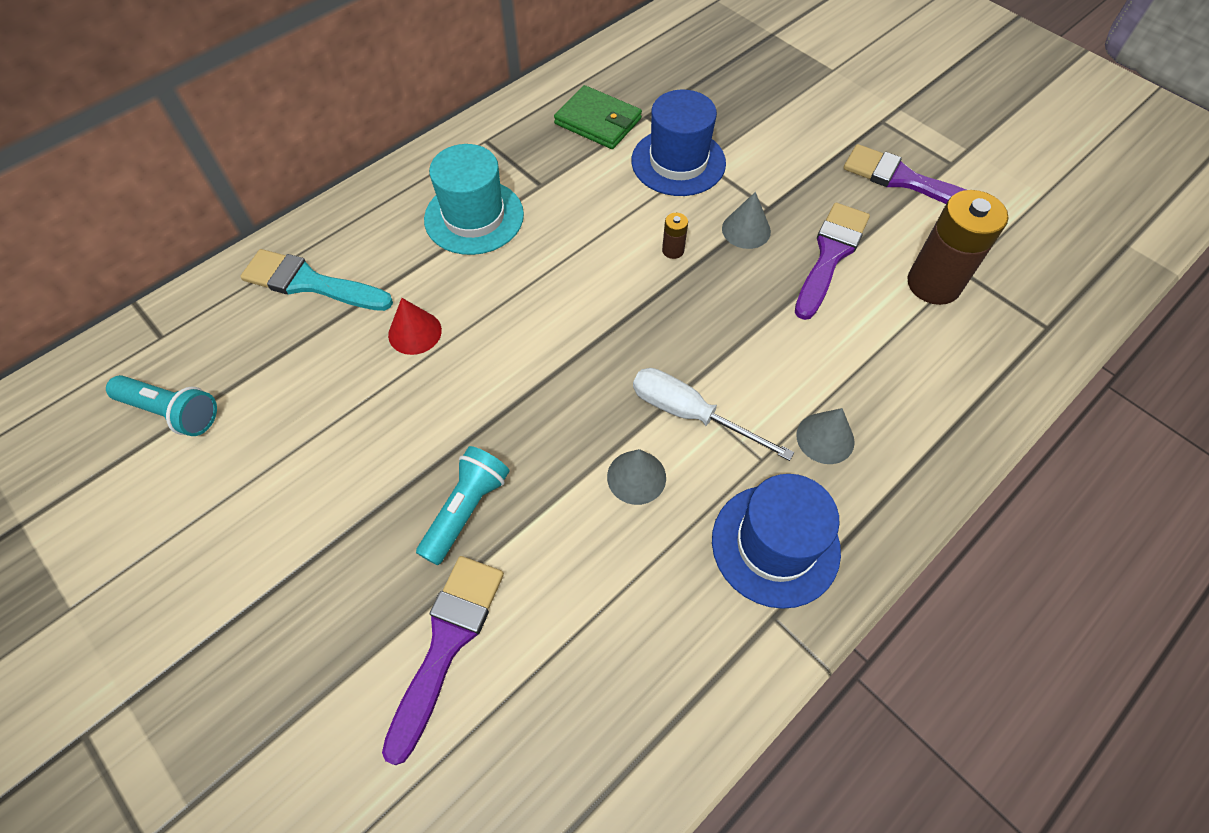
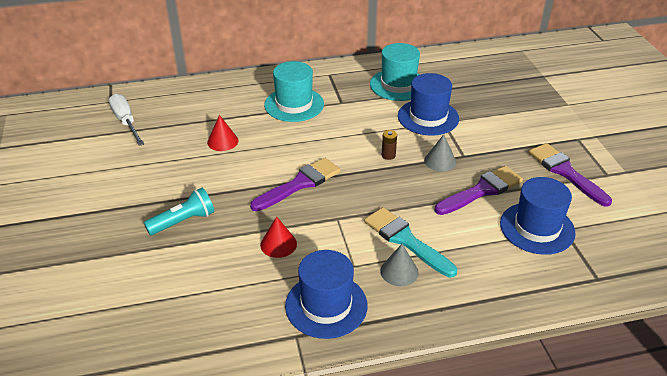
camera: 30 degrees right, 20 degrees down
(172, 412) = (90, 131): turquoise flashlight -> none
(310, 283) = (192, 104): turquoise brush -> turquoise brush (406, 240)
(447, 643) = (128, 269): purple brush -> purple brush (300, 184)
(598, 121) = (398, 85): green wallet -> turquoise hat
(636, 477) = (278, 244): grey cone -> red cone
(690, 414) = (332, 229): white screwdriver -> white screwdriver (126, 121)
(933, 284) = (537, 228): brown battery -> blue hat

